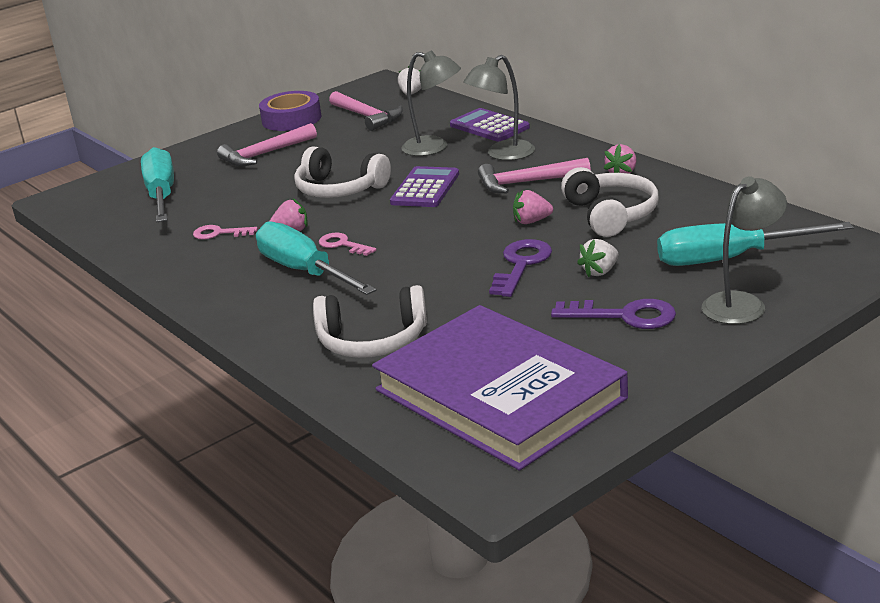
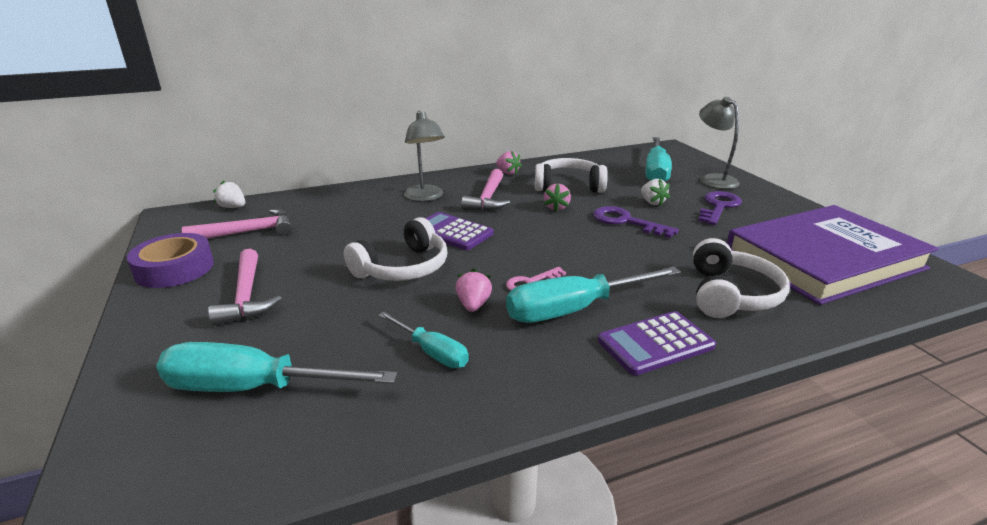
camera: 75 degrees left, 0 degrees up
(219, 233) = (431, 352): pink key -> turquoise screwdriver
(434, 148) = (372, 217): grey lamp -> none
(489, 126) = (363, 193): purple calculator -> purple calculator (655, 343)

